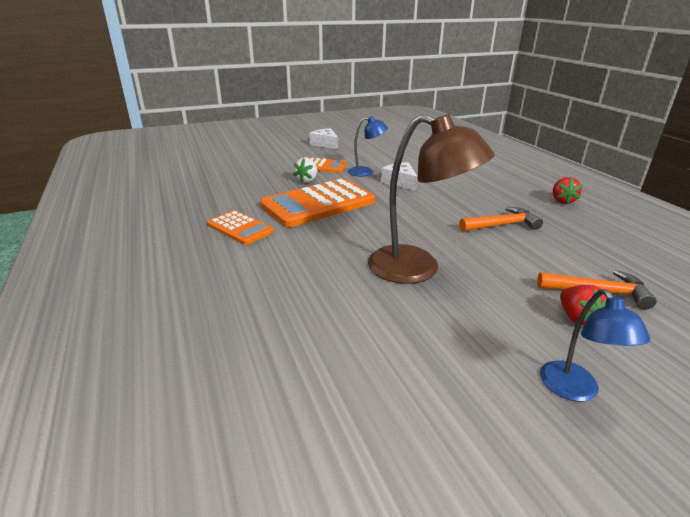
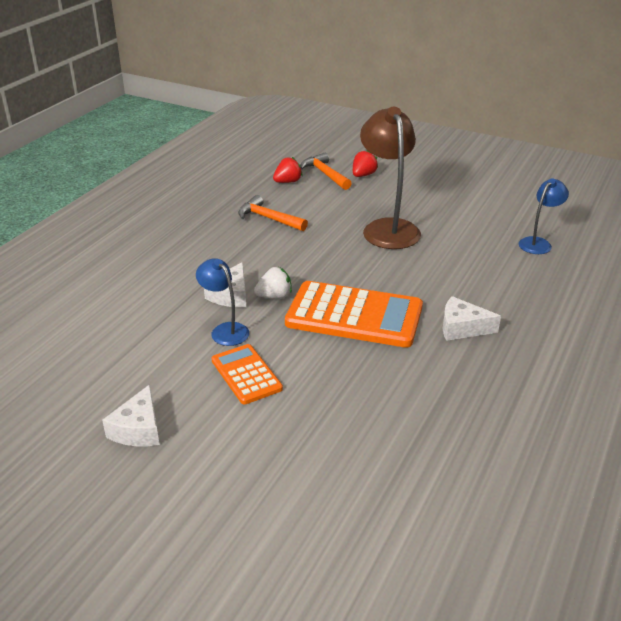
camera: 130 degrees left, 5 degrees up
(240, 228) = (462, 328): orange calculator -> white cheese
(307, 180) = (307, 357): white strawberry -> white strawberry (274, 296)
(562, 201) = (177, 206): red strawberry -> red strawberry (287, 182)
(575, 390) = (423, 167): blue lamp -> blue lamp (538, 243)

